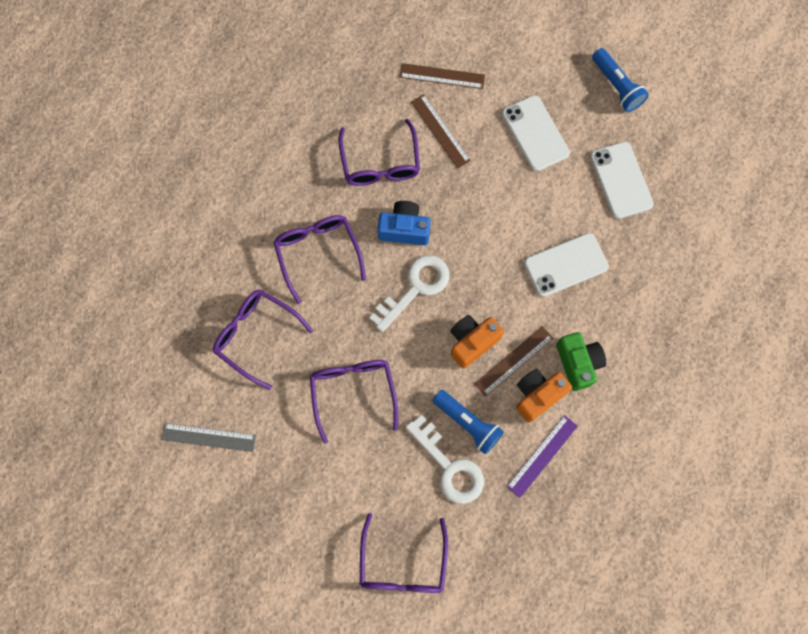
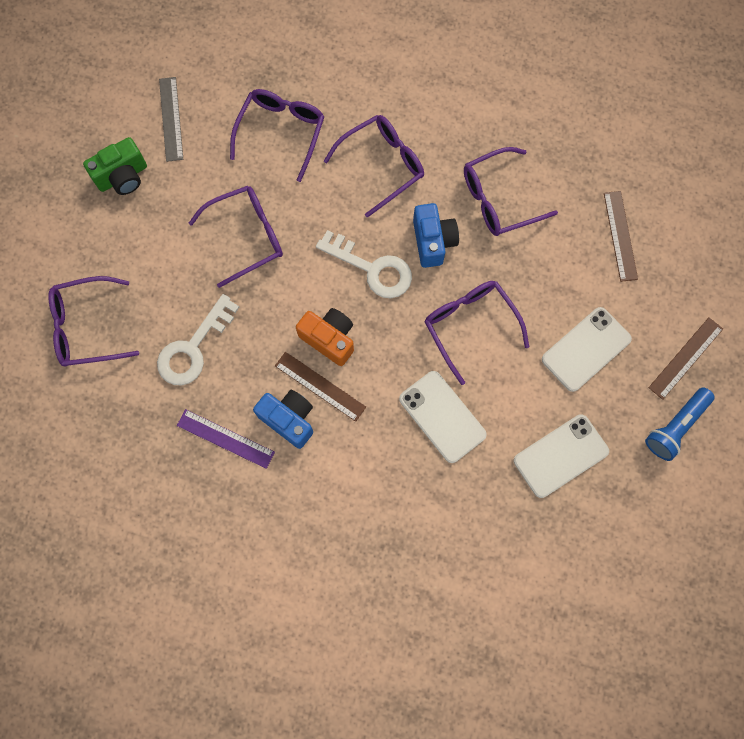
camera: 75 degrees right, 0 degrees up
(440, 131) = (555, 250): brown ruler -> brown ruler (686, 358)
(468, 423) = (242, 355): blue flashlight -> none
(491, 220) = (470, 326): none -> purple glasses
(538, 395) = (289, 419): orange camera -> blue camera
(578, 363) = (335, 454): green camera -> green camera (123, 176)

